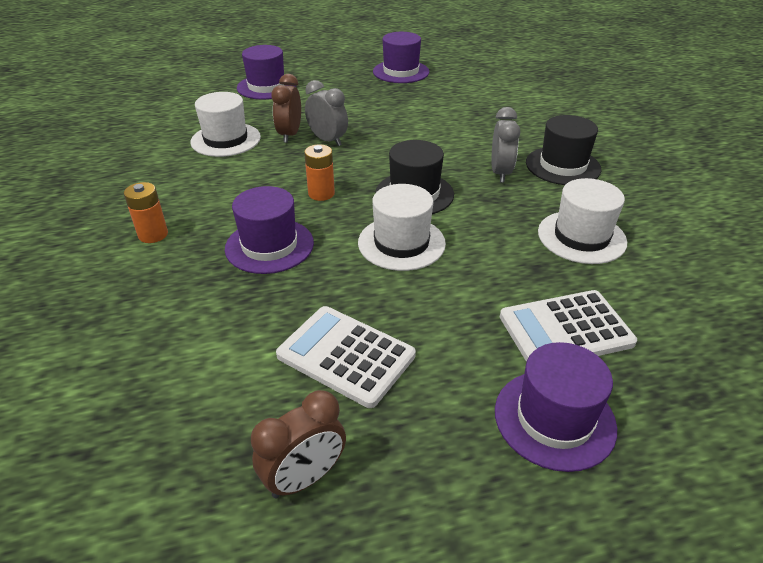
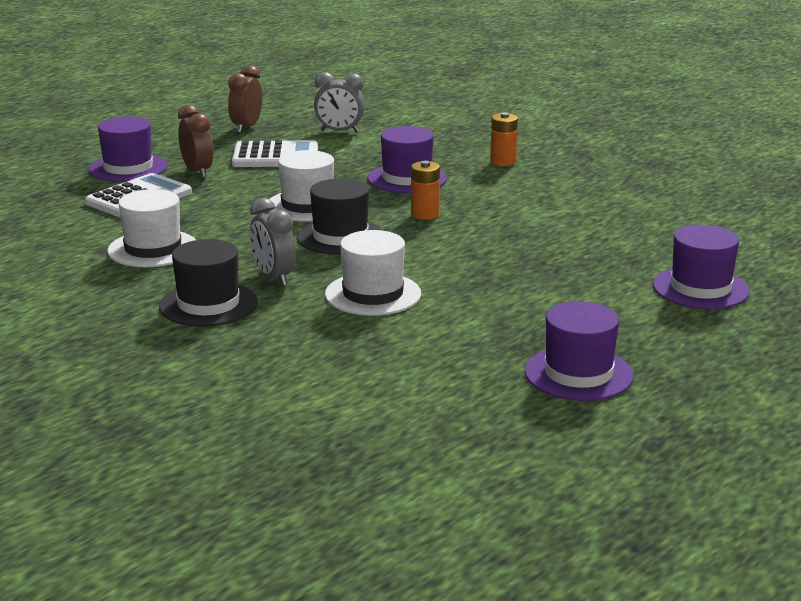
camera: 145 degrees right, 15 degrees down
(226, 139) = (601, 224): white hat -> white hat (373, 294)
(289, 135) = (550, 247): brown clock -> brown clock (197, 172)
(328, 140) = (501, 254): grey clock -> grey clock (339, 131)

